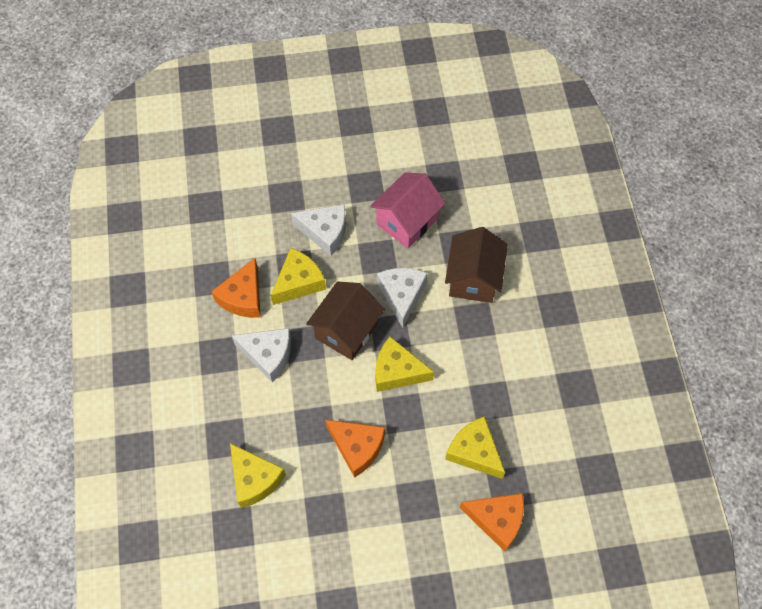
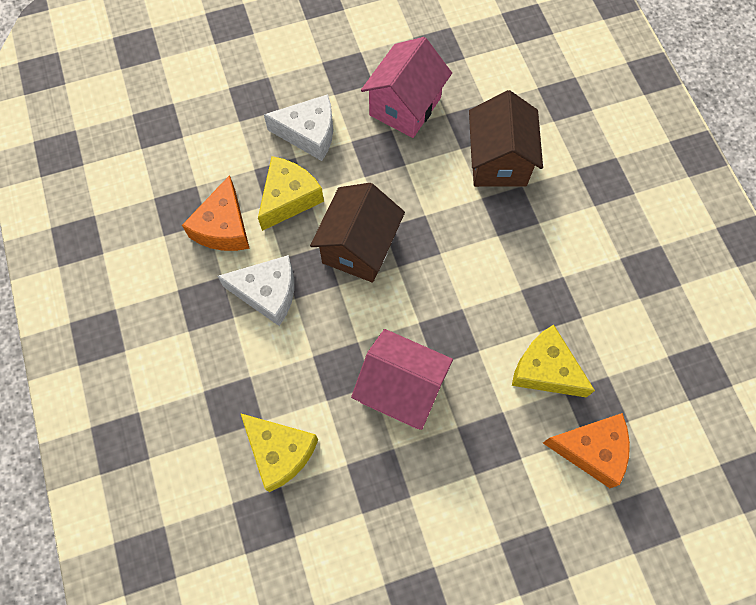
camera: 10 degrees left, 5 degrees up
(357, 447) = (400, 389): orange cheese -> pink house
(397, 371) = (430, 287): yellow cheese -> none
(402, 295) = (417, 194): white cheese -> none

